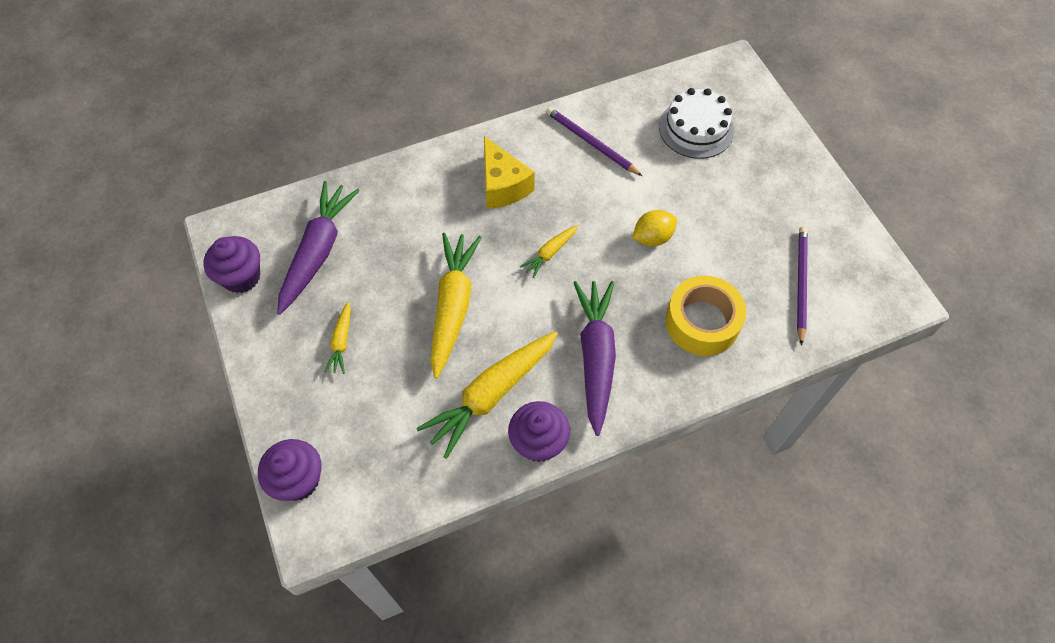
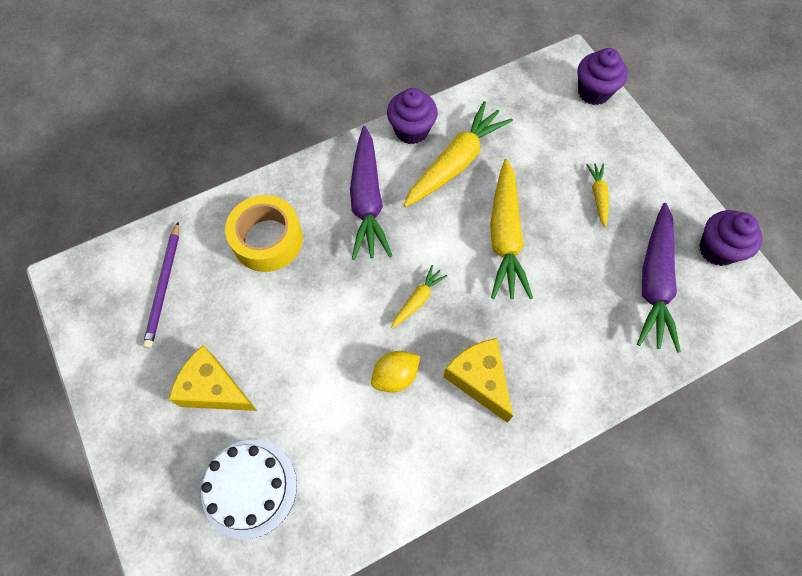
camera: 175 degrees right, 5 degrees up
(591, 143) = (381, 452): purple pencil -> none
(652, 238) = (311, 326): yellow lemon -> yellow lemon (395, 376)
(735, 195) = (214, 389): none -> yellow cheese

